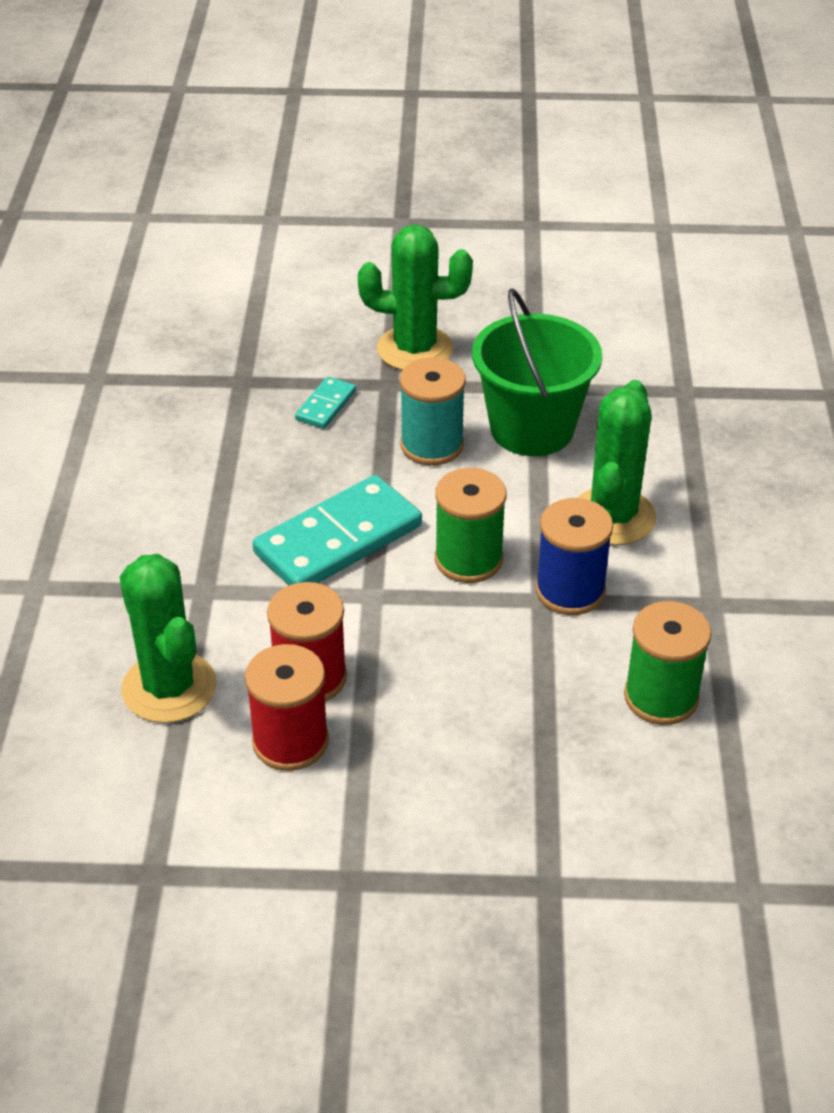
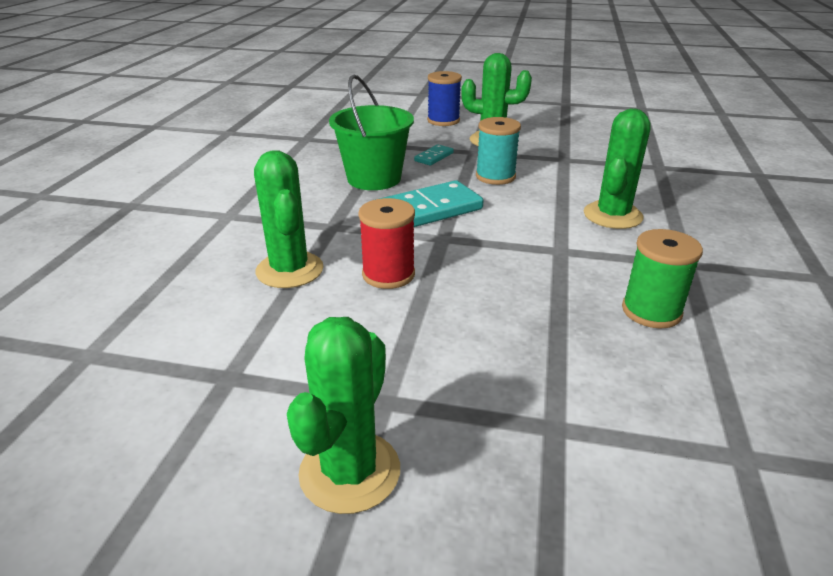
camera: 10 degrees right, 10 degrees down
(290, 741) = (363, 308): red spool -> none
(333, 974) = (350, 471): none -> green cactus
(468, 559) = (511, 227): green spool -> none
(532, 429) = (560, 174): green bucket -> green bucket (374, 178)
(570, 591) = (581, 248): blue spool -> blue spool (443, 121)

